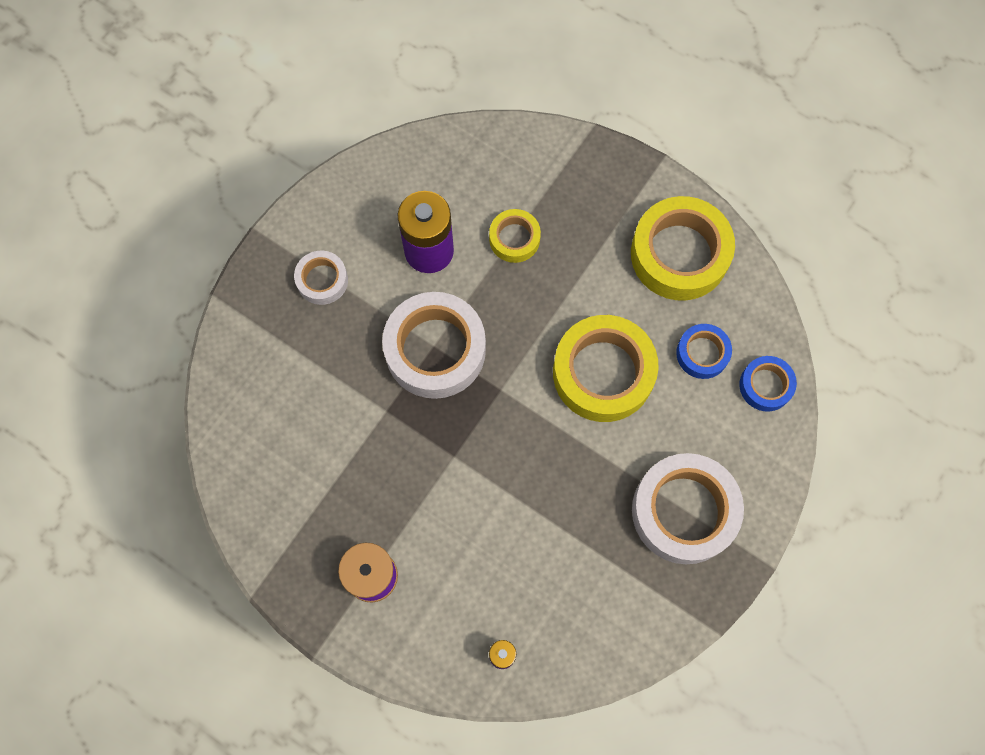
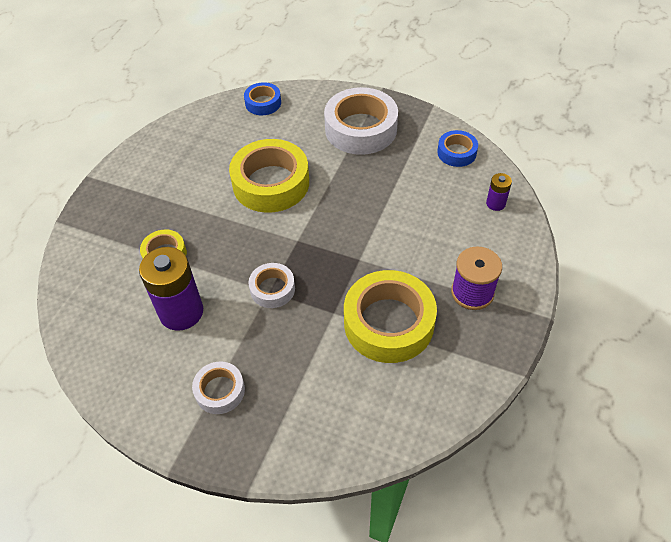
camera: 100 degrees left, 20 degrees down
(435, 350) = (272, 289): white tape -> white tape, size x0.52
(679, 254) = (170, 156): yellow tape -> yellow tape (388, 323)
(702, 353) = (246, 135): blue tape -> blue tape (456, 152)

